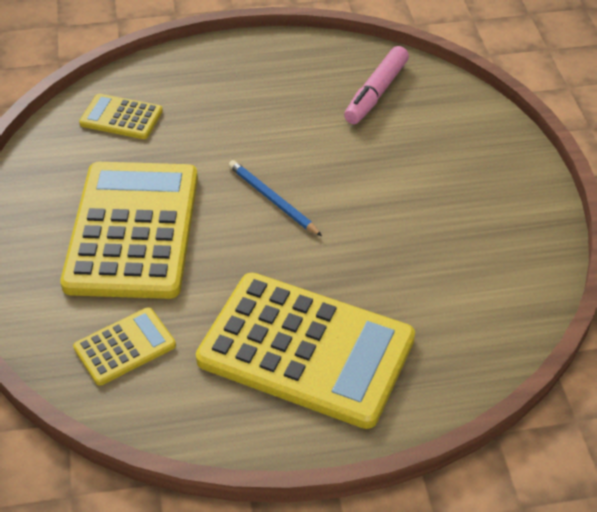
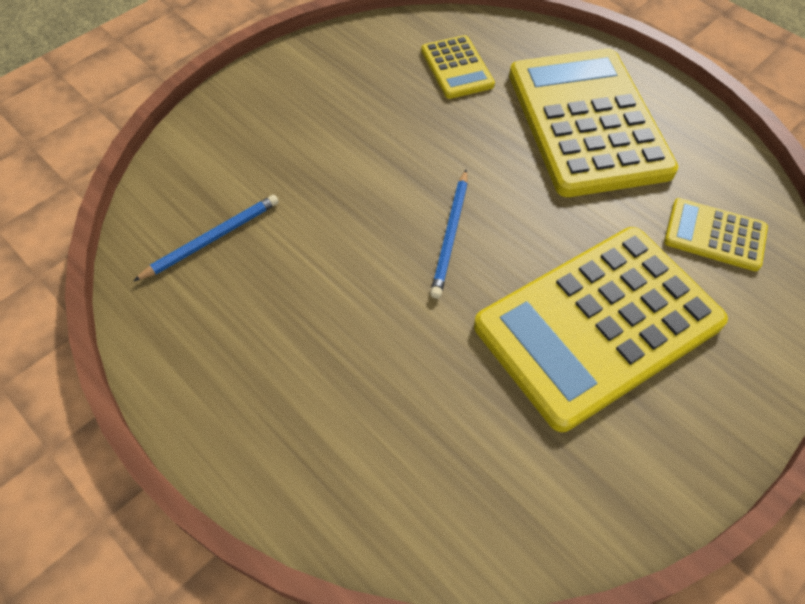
camera: 125 degrees left, 10 degrees up
(121, 117) = (450, 476): yellow calculator -> yellow calculator (457, 68)
(376, 93) = (212, 239): pink marker -> blue pencil

